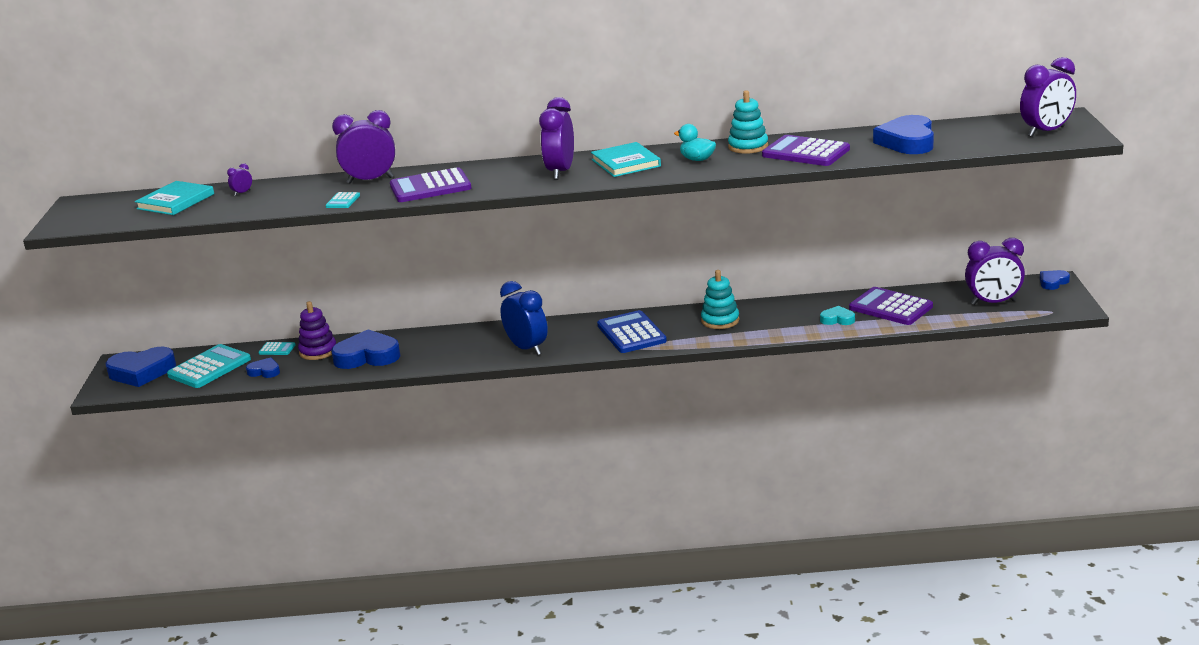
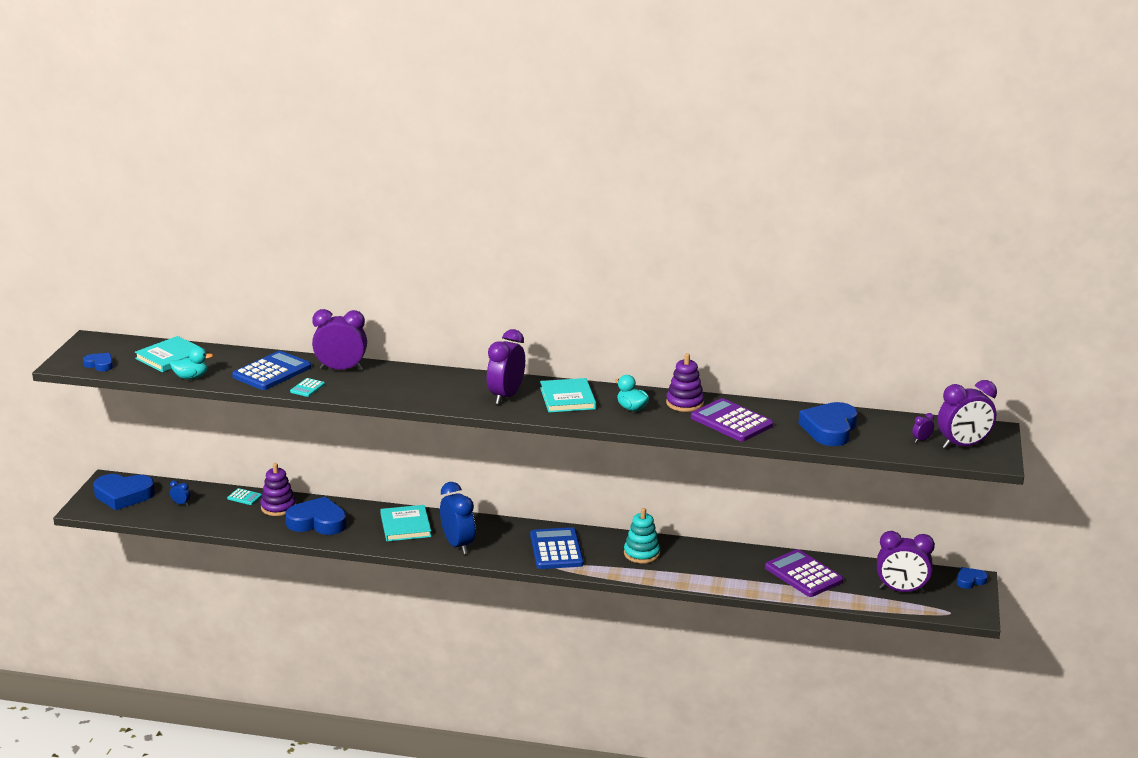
camera: 10 degrees right, 0 degrees up
(208, 214) = (191, 377): none -> turquoise duck
(209, 367) = (181, 504): turquoise calculator -> blue clock
(242, 193) = (229, 360): purple clock -> purple clock (921, 440)
(264, 371) = (225, 518): blue heart -> blue heart (100, 365)
(296, 195) = (272, 372): none -> blue calculator
(430, 187) = (387, 389): purple calculator -> none
(463, 342) = (405, 526): none -> turquoise book
(748, 147) = (684, 403): turquoise stacking toy -> purple stacking toy
(837, 319) = (748, 576): turquoise heart -> none

